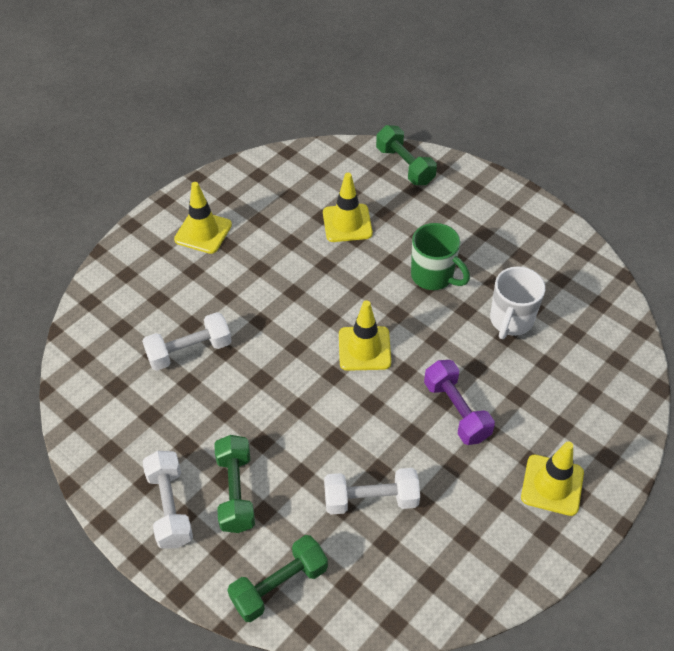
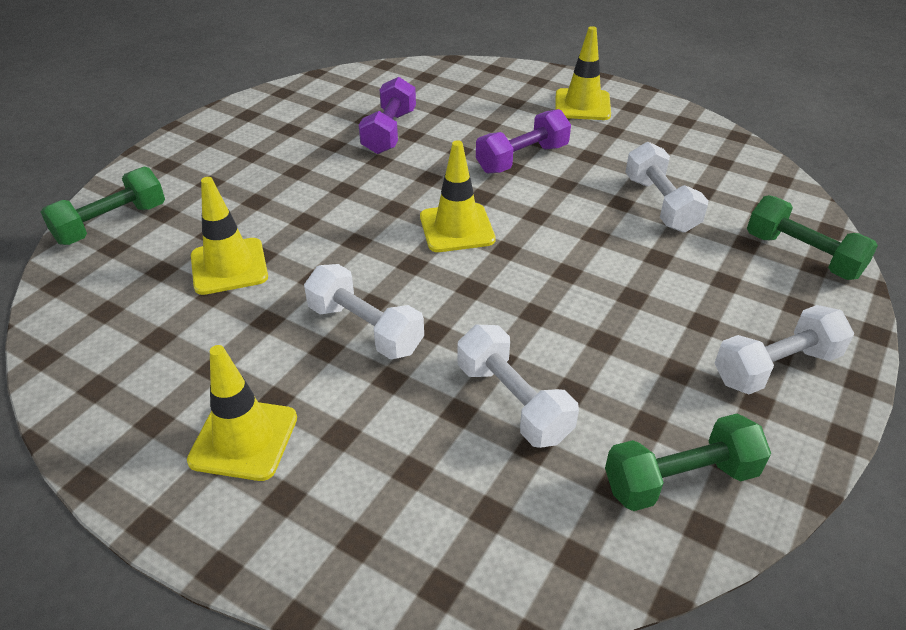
camera: 100 degrees left, 10 degrees down
(236, 492) = (715, 308): green dumbbell -> green dumbbell (680, 479)
(271, 287) = (365, 329): none -> white dumbbell
(433, 276) = (328, 185): green mug -> none
(510, 321) = (389, 132): white mug -> purple dumbbell

